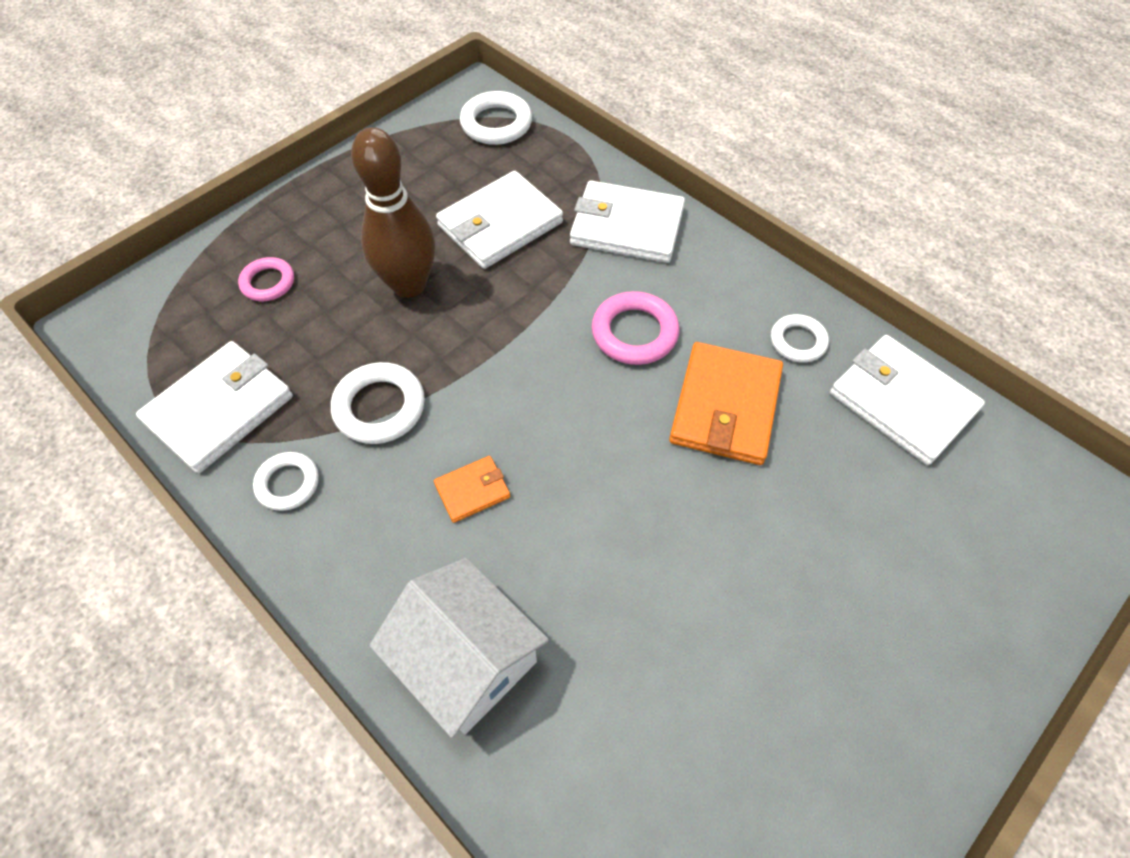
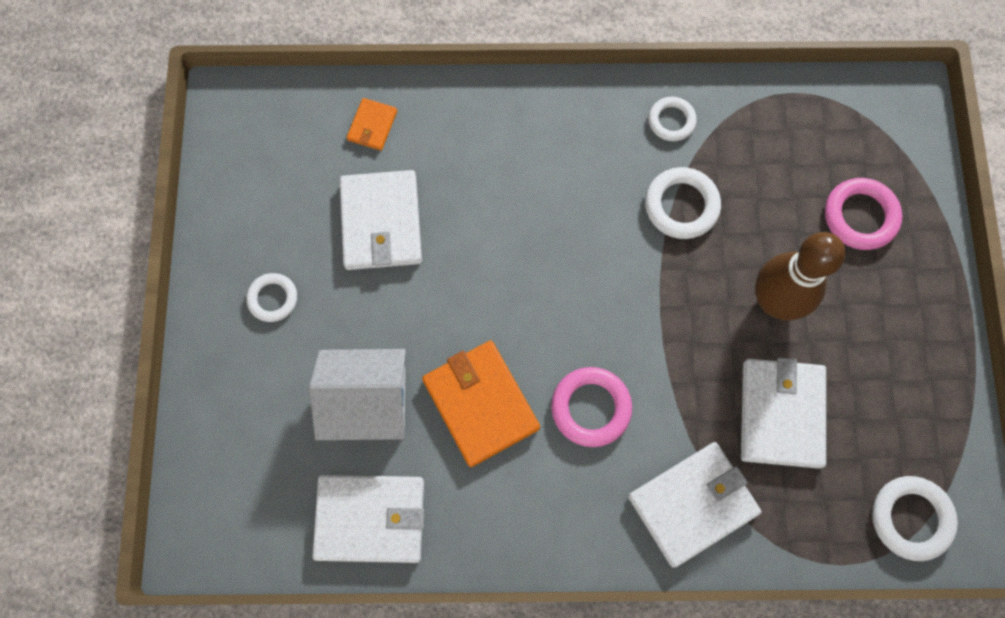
camera: 135 degrees right, 15 degrees up
(220, 409) = (765, 121): white wallet -> white wallet (381, 223)
(268, 282) = (860, 216): pink ring -> pink ring, size x1.54
(466, 660) = (478, 128): white house -> white house (368, 402)
(472, 490) = (571, 209): orange wallet -> orange wallet (372, 126)
(798, 341) = (477, 508): white ring -> white ring (273, 298)

